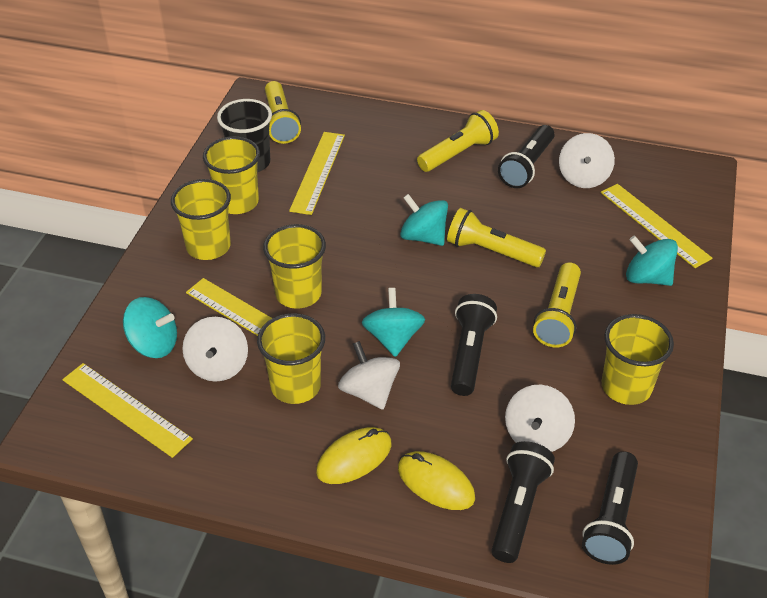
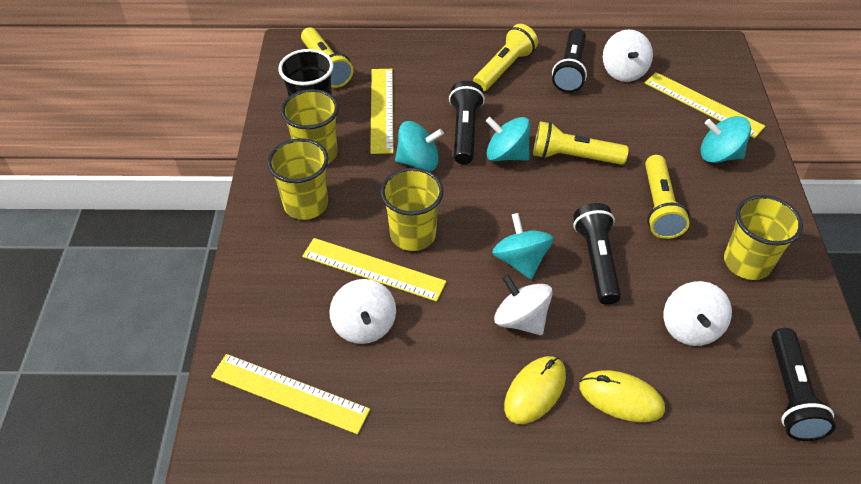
camera: 15 degrees left, 5 degrees up
(154, 344) = (291, 317): turquoise spinning top -> turquoise spinning top (418, 162)
(295, 386) = (448, 330): yellow cup -> none
(518, 509) = (706, 406): black flashlight -> black flashlight (464, 132)

